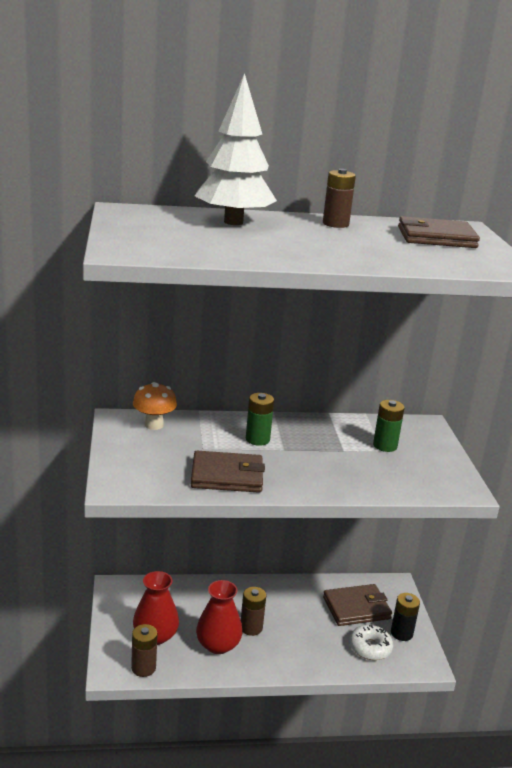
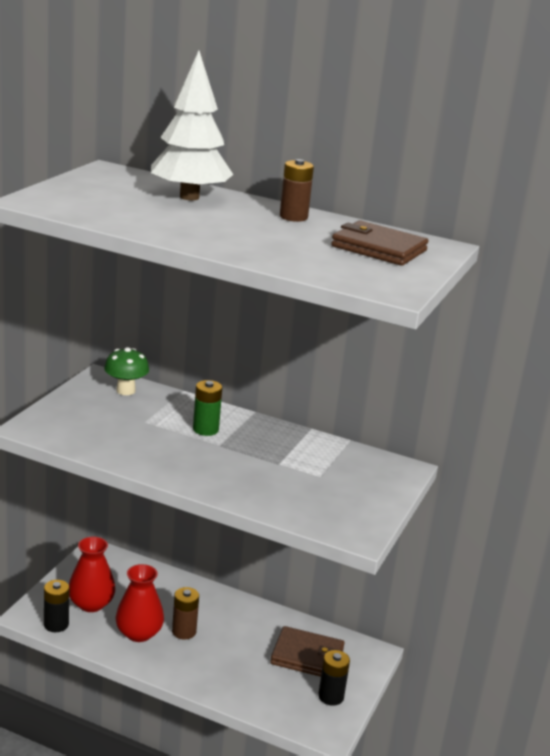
camera: 30 degrees right, 0 degrees up
(143, 668) = (56, 624): brown battery -> black battery
(154, 425) = (125, 390): orange mushroom -> green mushroom
(227, 476) = (136, 449): brown wallet -> none
(370, 648) = (283, 695): white donut -> none
(385, 446) = (328, 473): green battery -> none

